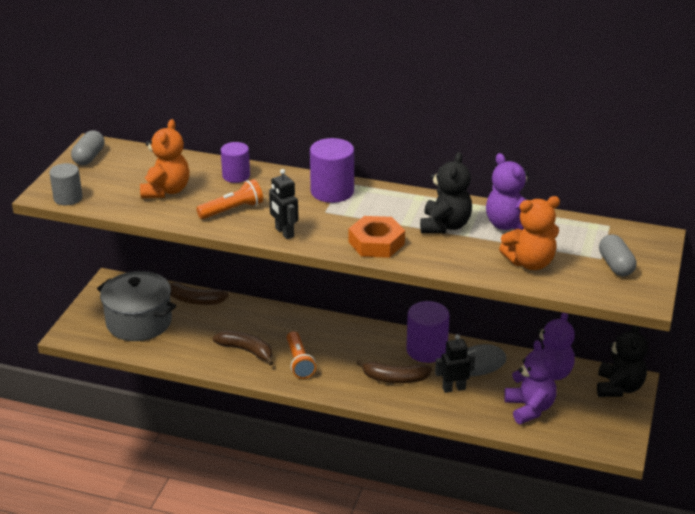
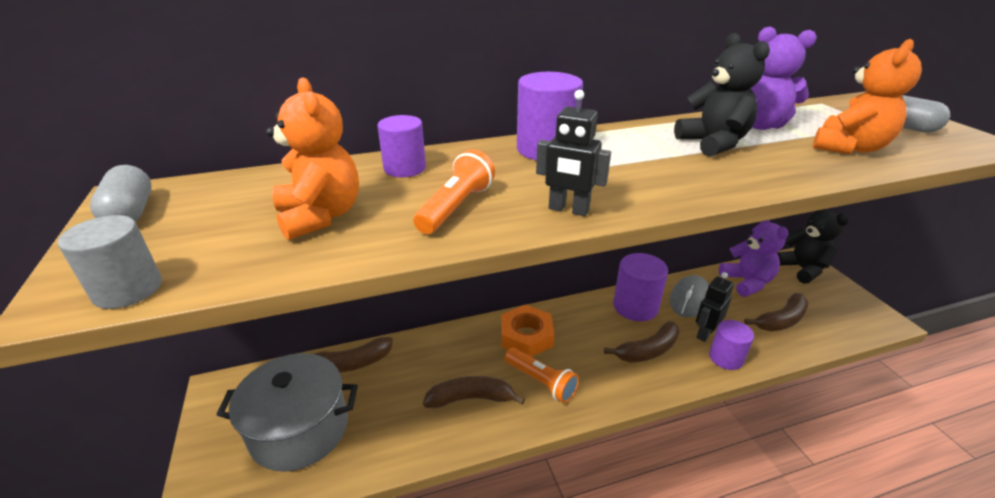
camera: 35 degrees left, 0 degrees up
(376, 243) = (688, 182): orange nut -> orange nut (526, 336)
(445, 407) = (726, 358): none -> purple cylinder
(529, 408) = (781, 320): purple teddy bear -> brown banana

